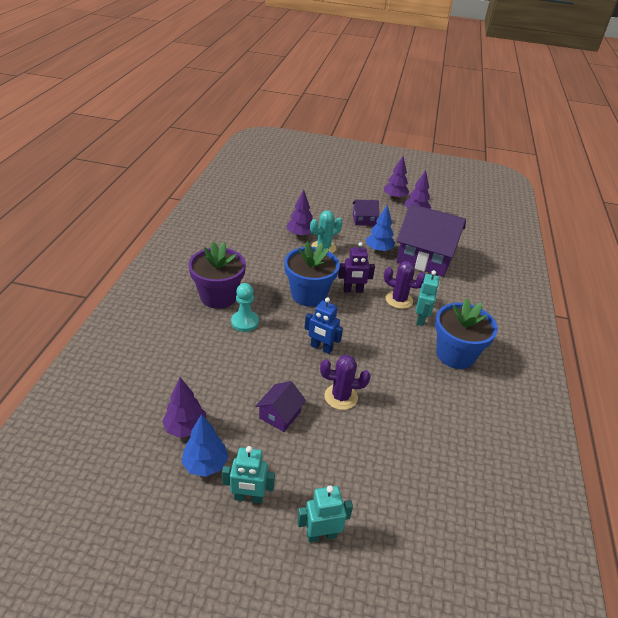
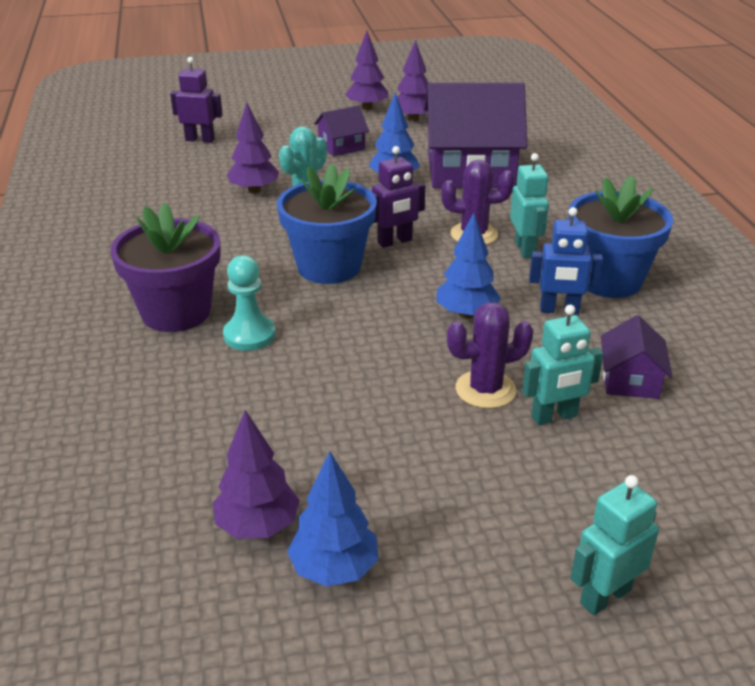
camera: 20 degrees left, 5 degrees down
(248, 497) = (446, 590): turquoise robot -> turquoise robot (554, 417)
(280, 415) = (407, 448): purple house -> purple house (630, 380)
(292, 194) = (200, 139): none -> purple robot
(321, 348) = (403, 333): blue robot -> blue robot (559, 310)
(361, 348) = (466, 314): none -> blue tree

